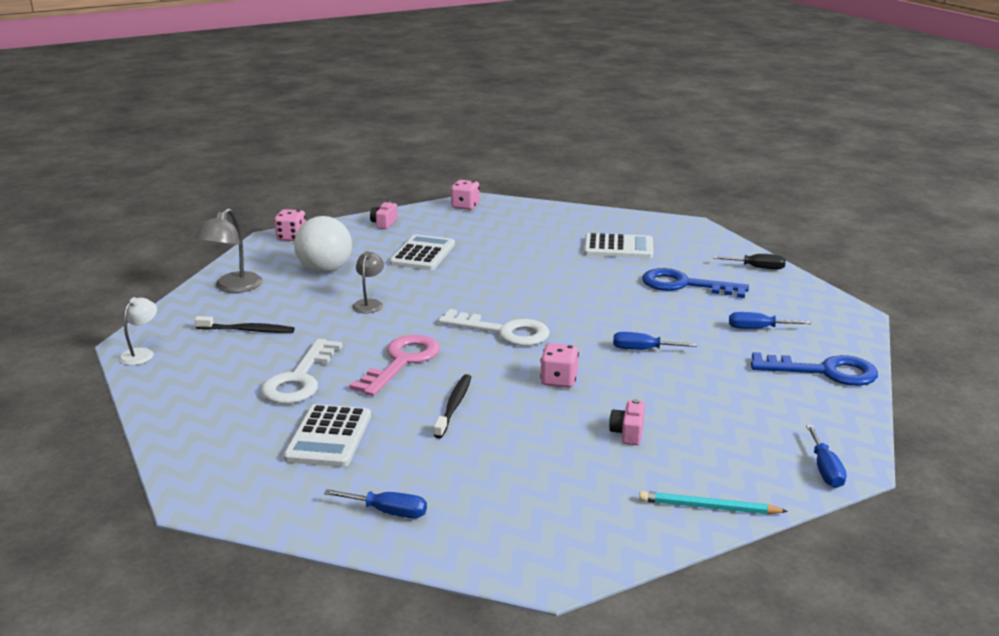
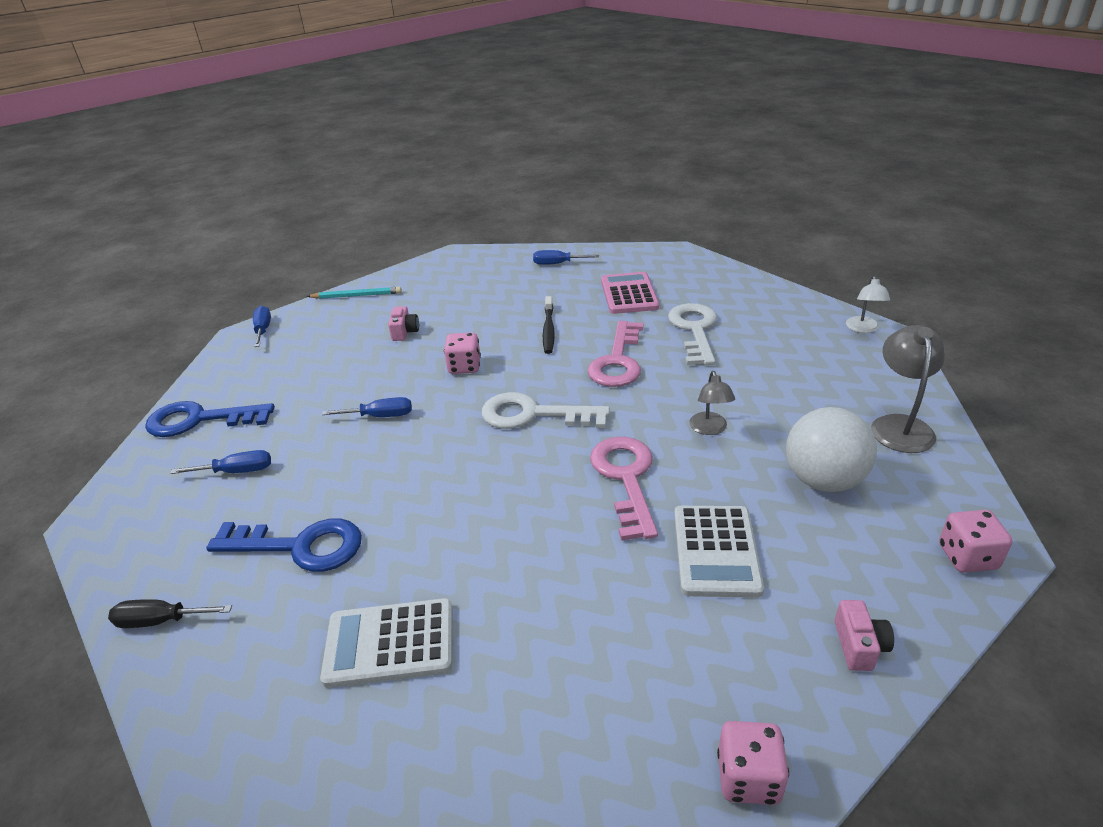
camera: 170 degrees right, 10 degrees up
(247, 330) = (801, 369): black toothbrush -> none
(329, 437) = (629, 294): white calculator -> pink calculator
(453, 287) = (626, 478): none -> pink key

